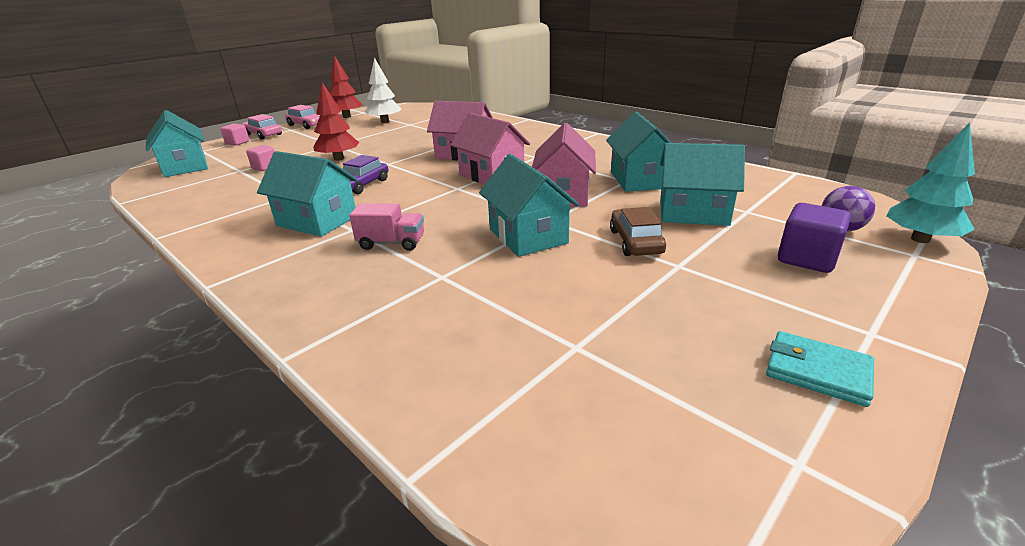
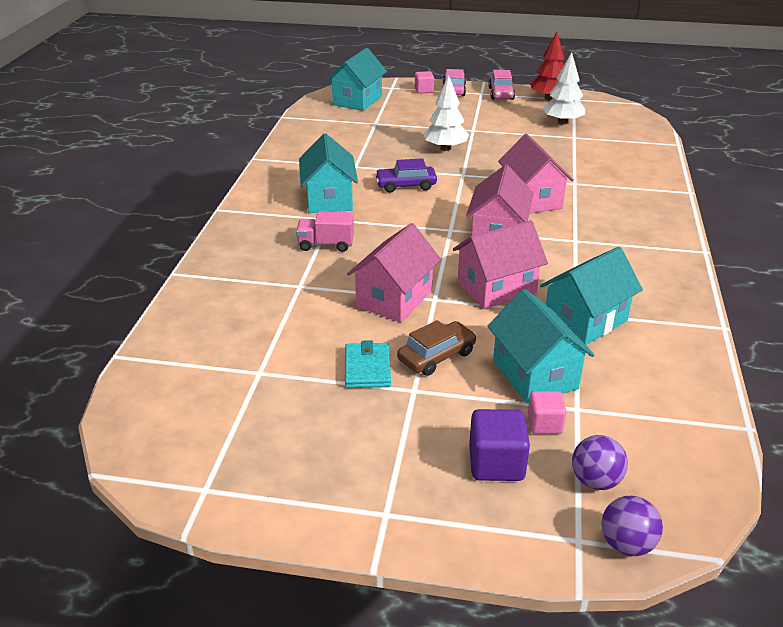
camera: 55 degrees right, 5 degrees up
(265, 167) = (392, 129): pink cube -> pink cube (544, 424)
(339, 159) = (445, 148): red tree -> white tree
(392, 243) = (326, 245): pink truck -> pink truck turned 120 degrees clockwise
(528, 236) = (394, 299): turquoise house -> pink house
(817, 371) = (308, 488): turquoise wallet -> turquoise wallet (367, 368)
(920, 239) = (626, 544): turquoise tree -> purple ball

